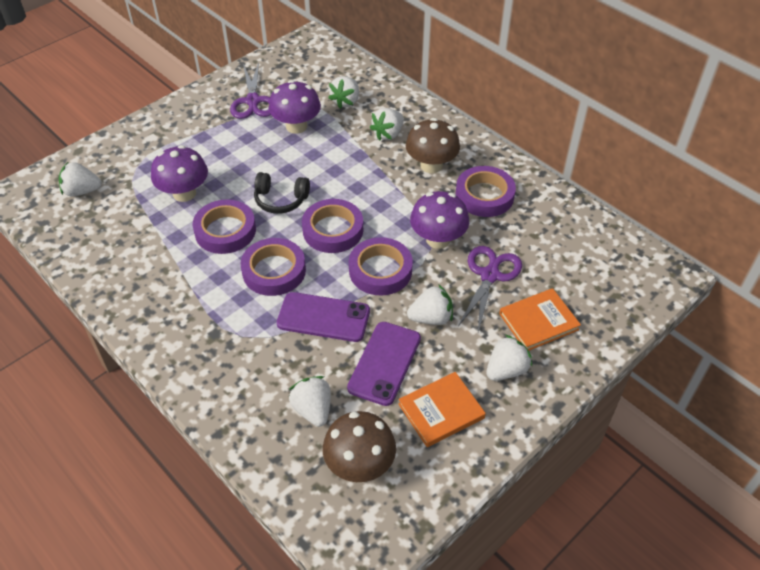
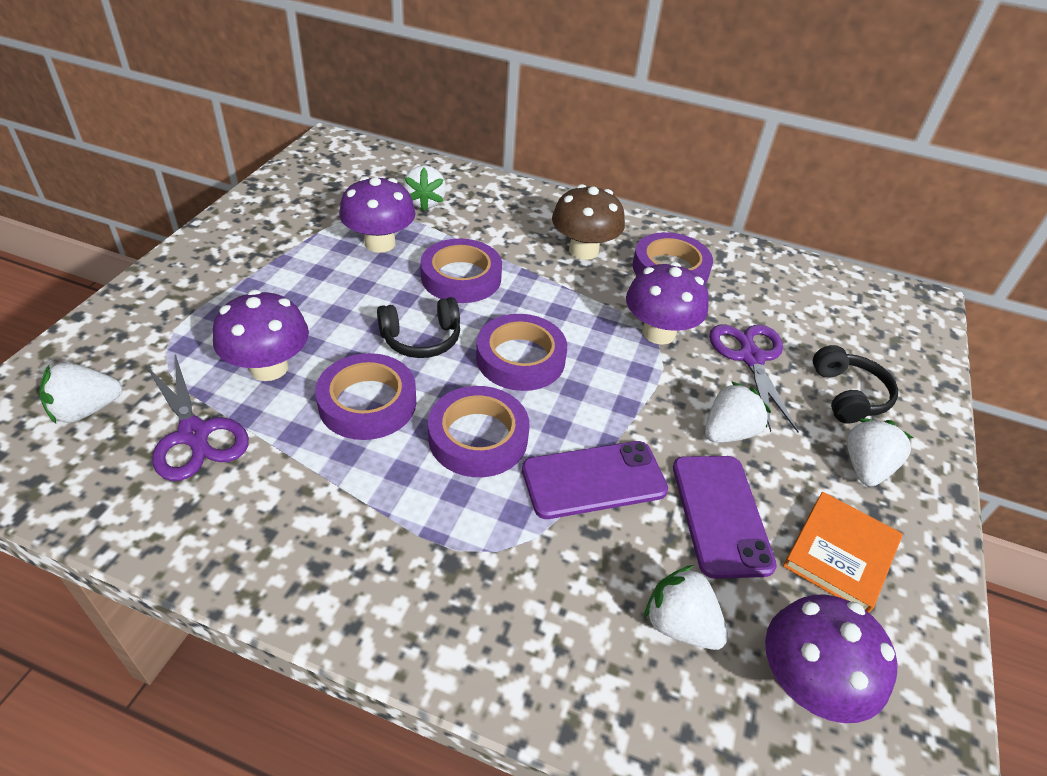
camera: 30 degrees left, 5 degrees down
(253, 101) = (298, 226): purple scissors -> purple scissors (194, 434)
(360, 464) = (807, 683): brown mushroom -> purple mushroom
(380, 270) = (620, 392): purple tape -> purple tape (461, 277)
(388, 134) = (505, 227): white strawberry -> none
(538, 322) = (848, 395): orange book -> black headphones

